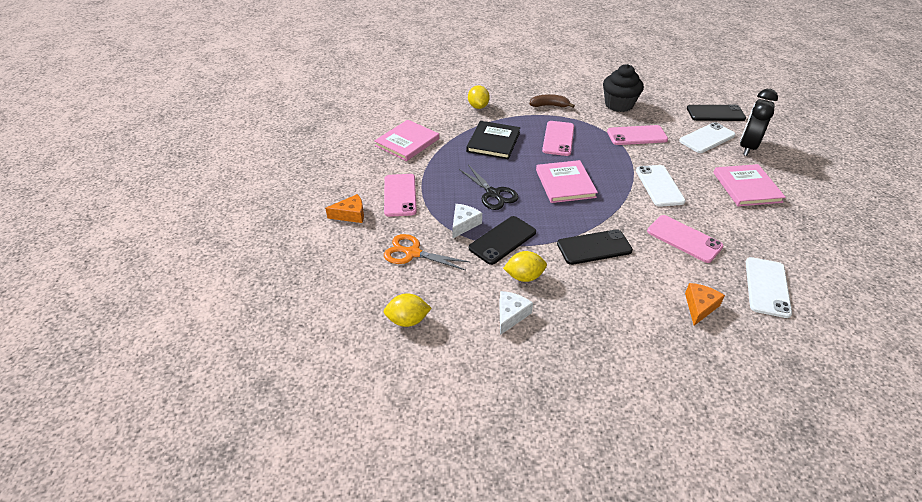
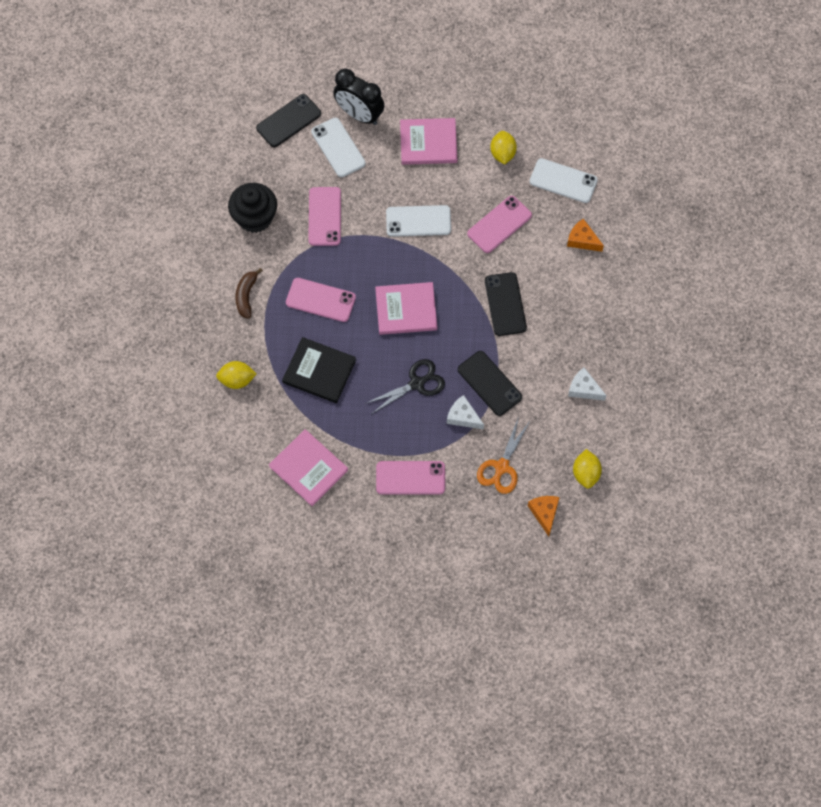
camera: 85 degrees left, 25 degrees up
(351, 215) = (439, 528): orange cheese -> orange cheese (544, 513)
(524, 276) = (539, 371): yellow lemon -> yellow lemon (502, 154)
(715, 113) = (288, 121): black phone -> black phone turned 45 degrees clockwise

